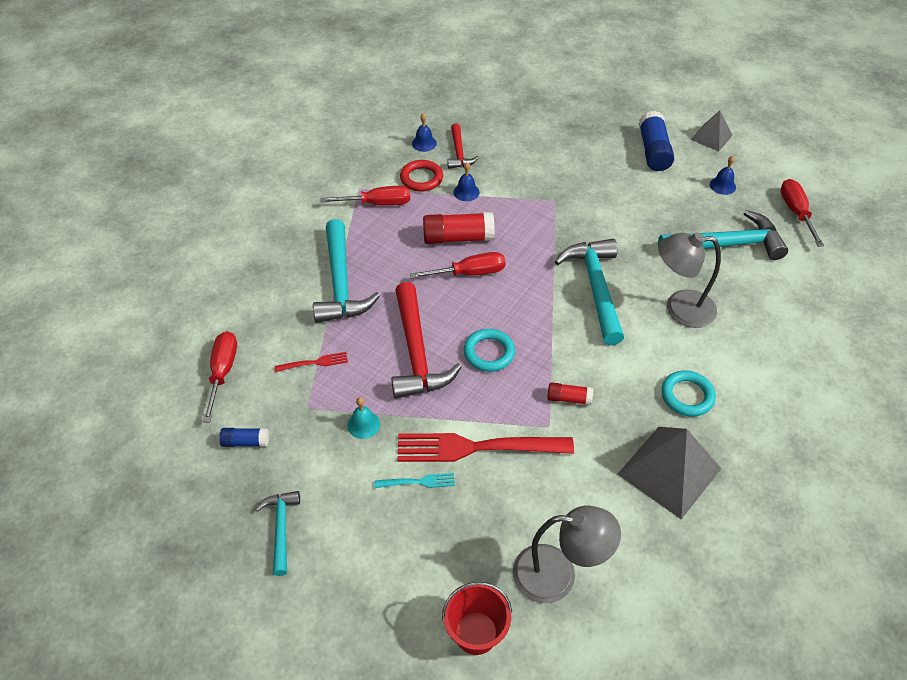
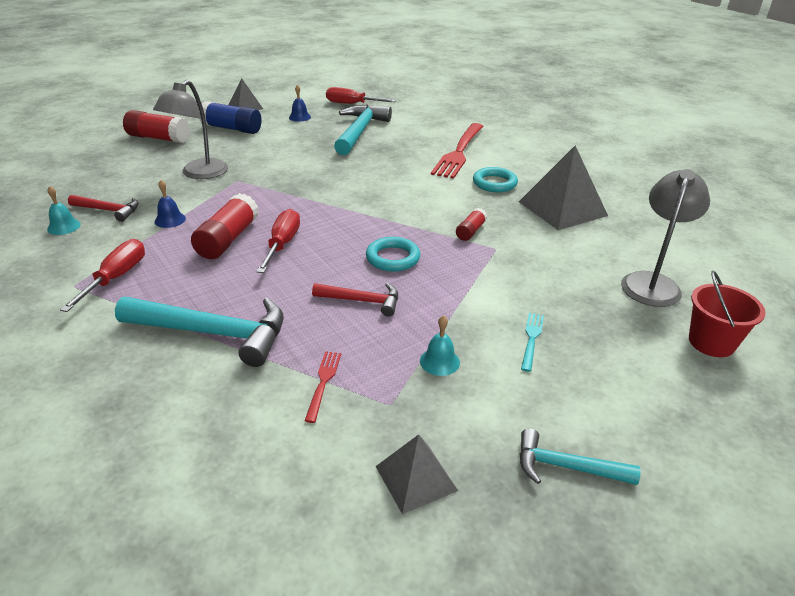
camera: 70 degrees left, 15 degrees down
(222, 372) = (277, 482): red screwdriver -> none
(246, 442) = (416, 478): blue glue stick -> grey pyramid
(417, 353) = (362, 301): red hammer -> red hammer, size x0.55
(421, 178) = (115, 240): red ring -> none
(424, 143) = (64, 227): blue bell -> turquoise bell
(477, 447) = (503, 292): red fork -> red fork (459, 152)
(595, 287) = (357, 189): turquoise hammer -> none
(596, 116) = (158, 138): none -> red glue stick
(679, 308) = (408, 163): grey lamp -> grey lamp (199, 174)

